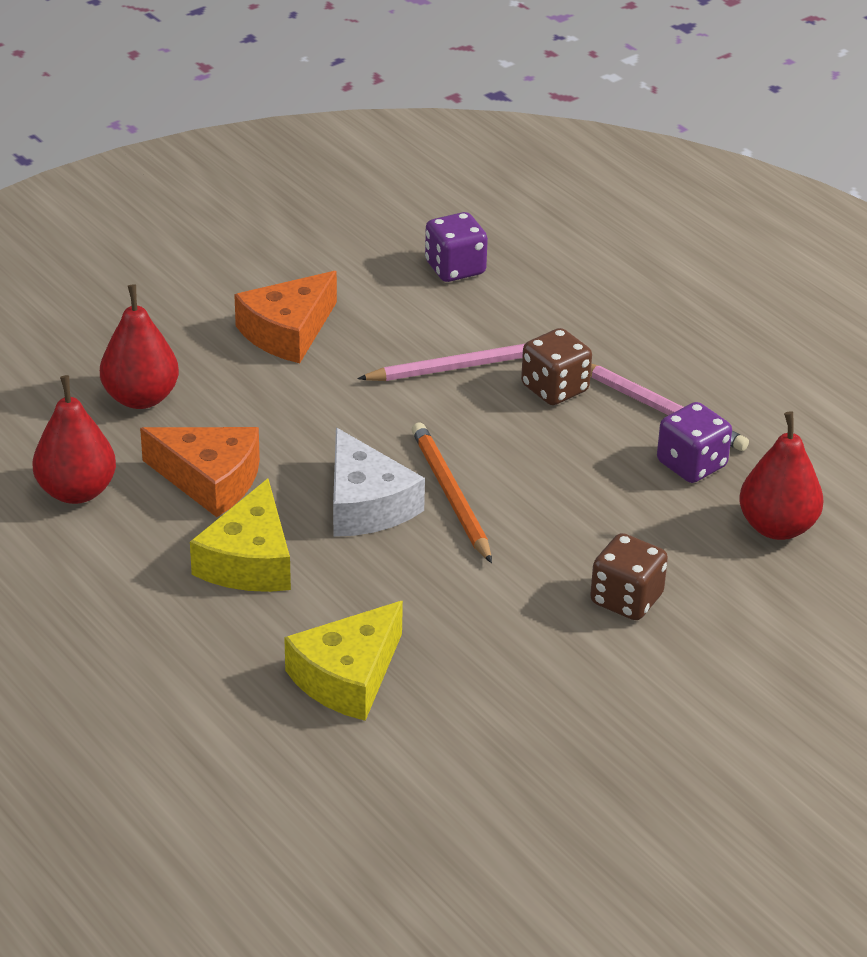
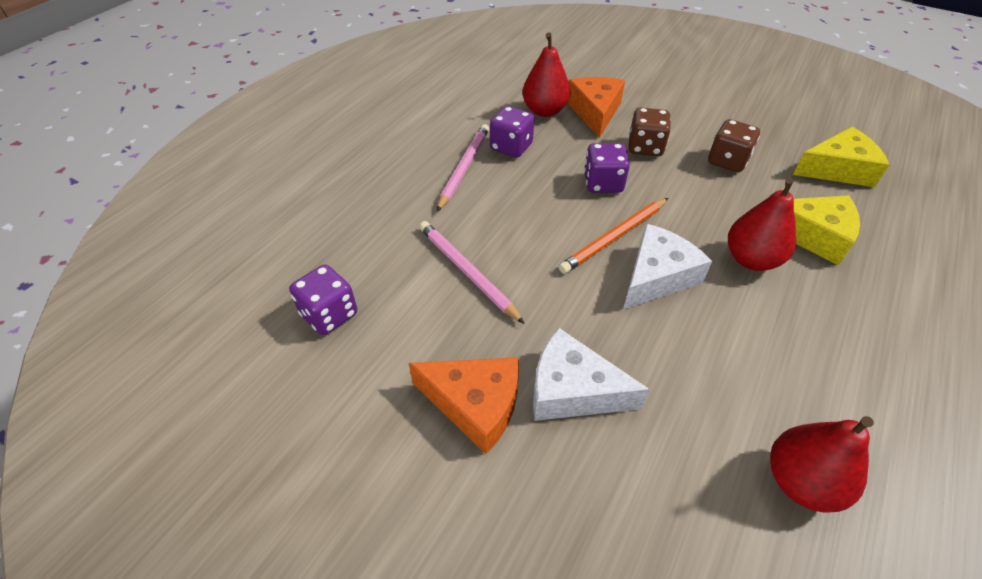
camera: 110 degrees left, 10 degrees up
(141, 398) = (641, 490): red pear -> red pear (751, 259)
(210, 480) = (705, 382): orange cheese -> orange cheese (595, 112)
(249, 560) = (766, 320): yellow cheese -> yellow cheese (837, 169)
(262, 392) = (572, 390): none -> white cheese
(554, 388) = (468, 218): brown dice -> brown dice (727, 161)
(562, 524) = (603, 183): none -> purple dice

